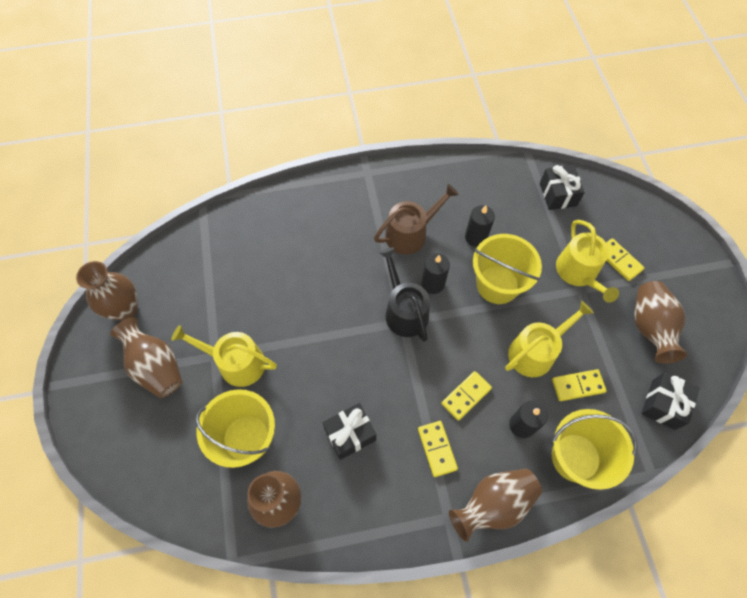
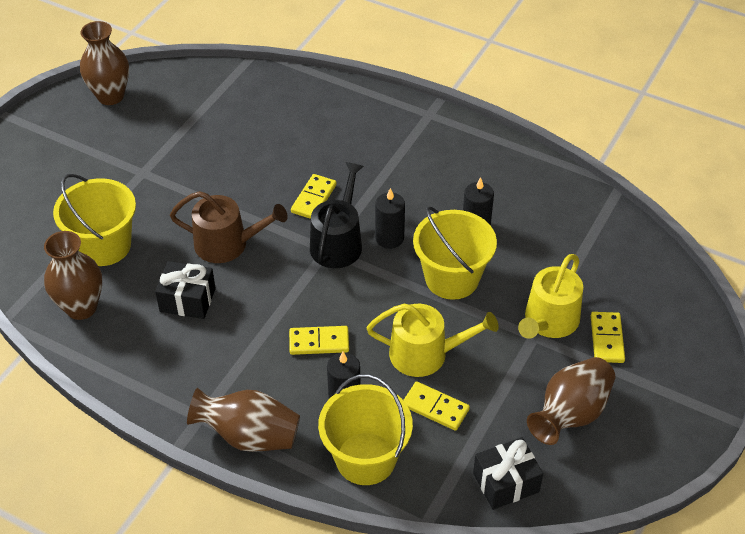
camera: 40 degrees right, 15 degrees down
(156, 366) = (91, 151): brown vase -> none
(236, 363) = (153, 188): yellow watering can -> none
(411, 233) = (414, 186): brown watering can -> brown watering can (228, 244)
(437, 449) = (247, 362): yellow domino -> yellow domino (313, 198)
(558, 194) = (608, 244): black gift -> none

